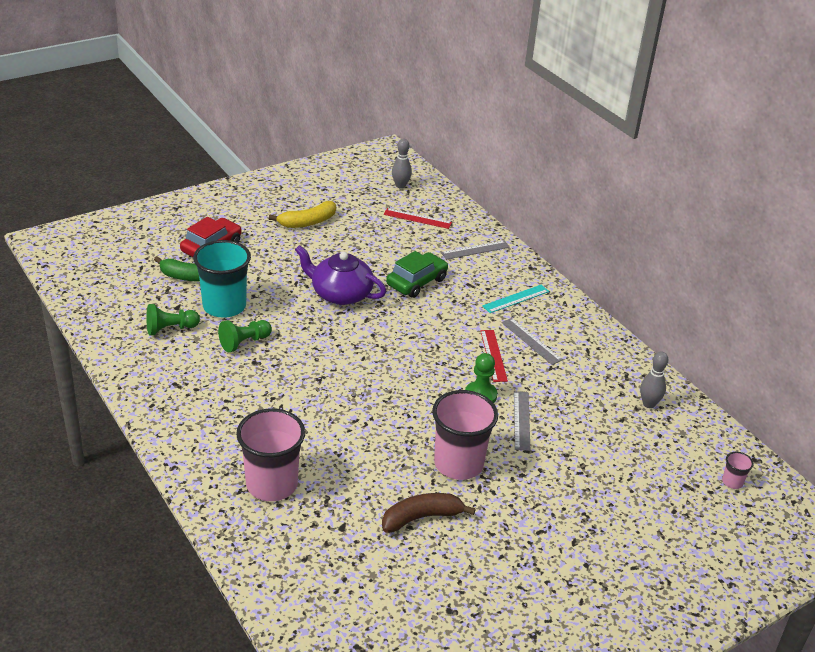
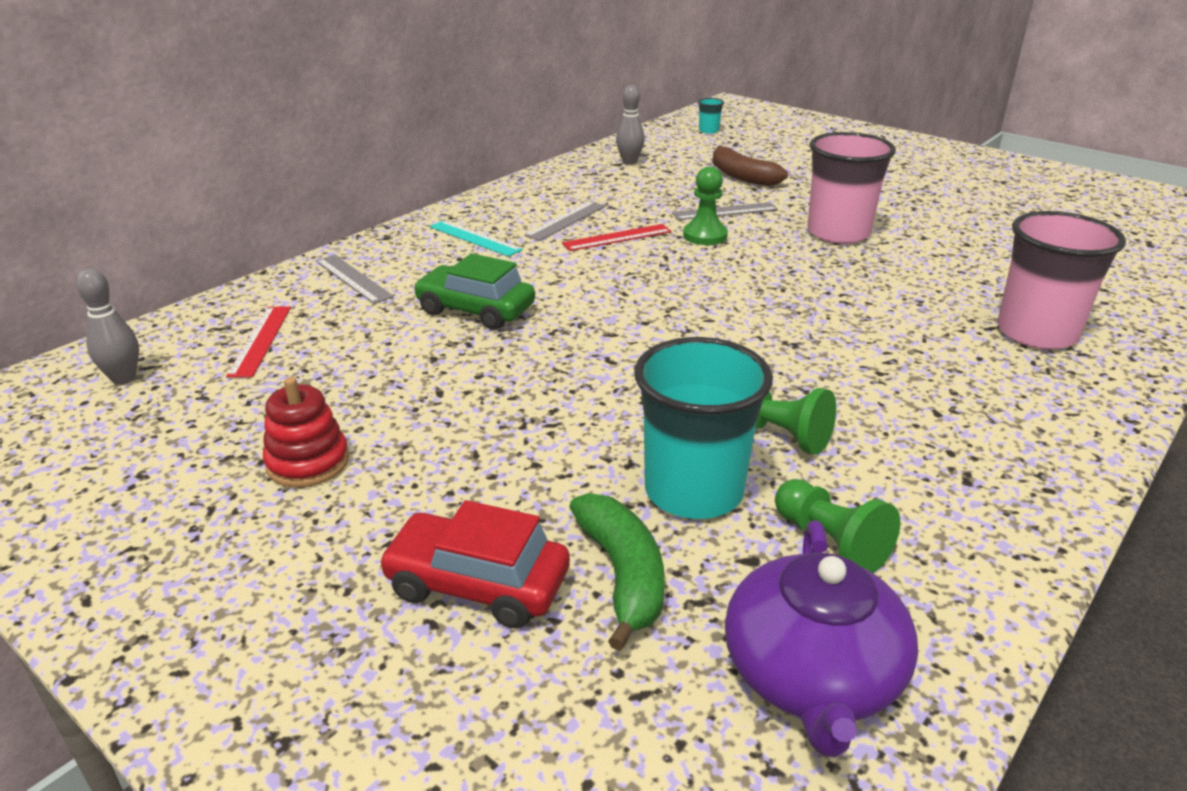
camera: 105 degrees left, 5 degrees down
(307, 222) = (308, 462): yellow banana -> red stacking toy
(340, 294) = (555, 370): purple teapot -> purple teapot (812, 675)
(421, 518) = (945, 240): brown banana -> brown banana (742, 176)
(732, 482) = (708, 130): pink cup -> turquoise cup

